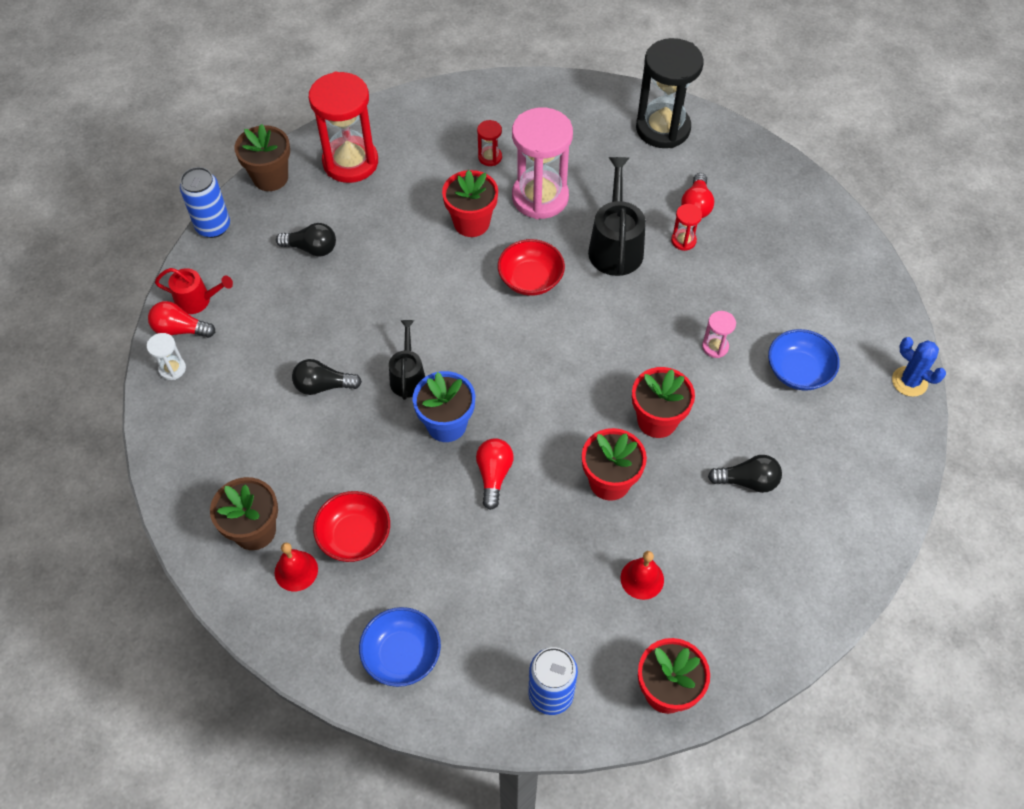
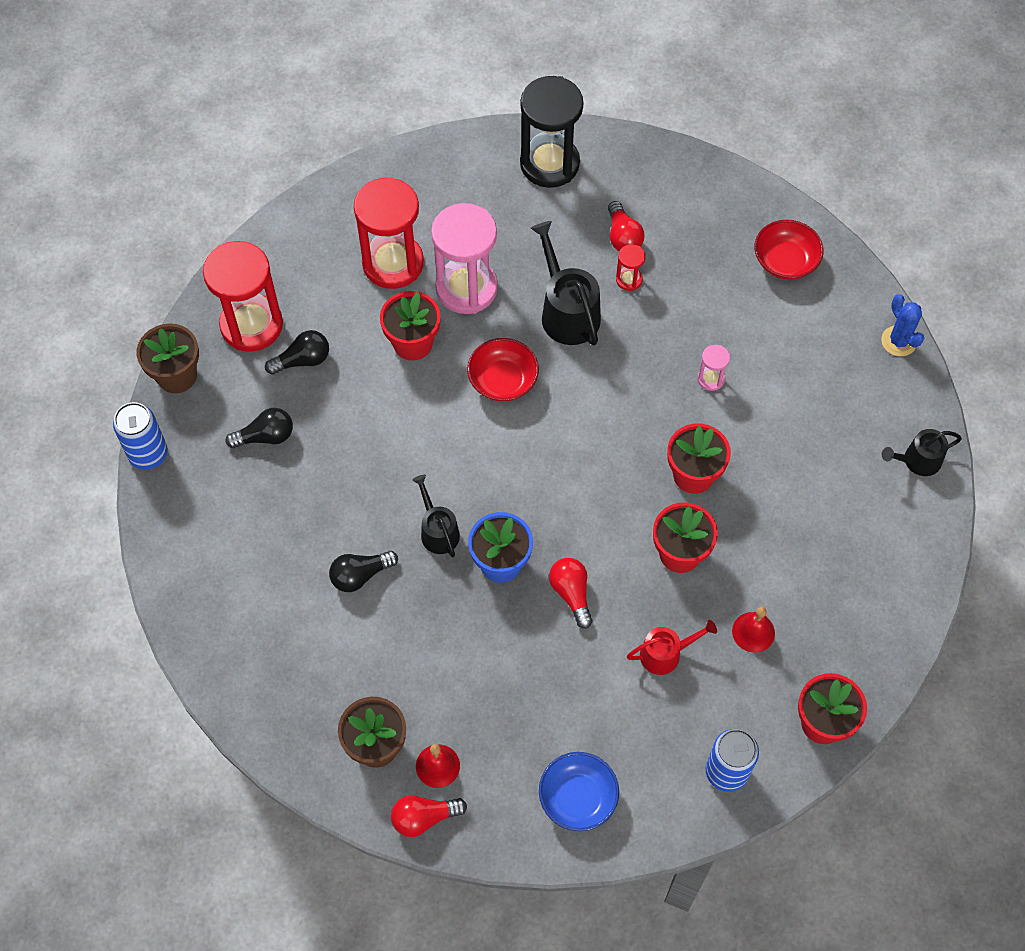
camera: 25 degrees left, 5 degrees up
(172, 369) = (198, 622): white hourglass -> none
(180, 329) = (181, 578): red light bulb -> red light bulb (424, 817)
(197, 300) = (180, 540): red watering can -> red watering can (665, 654)
(354, 536) = (474, 709): red bowl -> red bowl (785, 261)
(490, 157) = (393, 263): red hourglass -> red hourglass, size x2.32
(747, 481) = (801, 499): black light bulb -> black light bulb (302, 360)
(798, 371) = (797, 372): blue bowl -> none
(878, 492) = (918, 460): none -> black watering can
(909, 381) = (898, 341): blue cactus -> blue cactus turned 45 degrees clockwise

